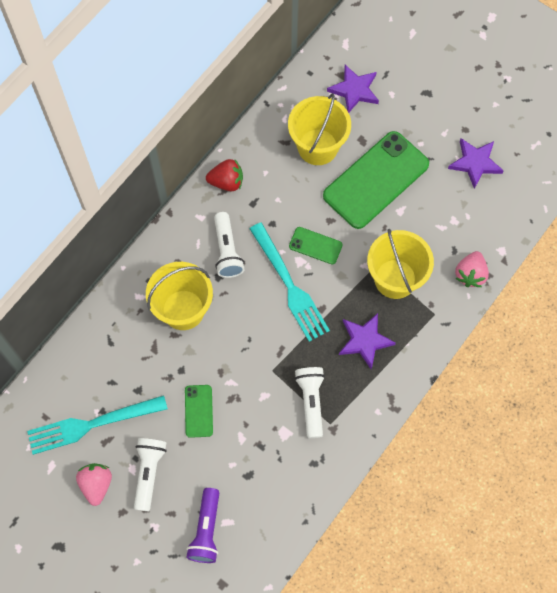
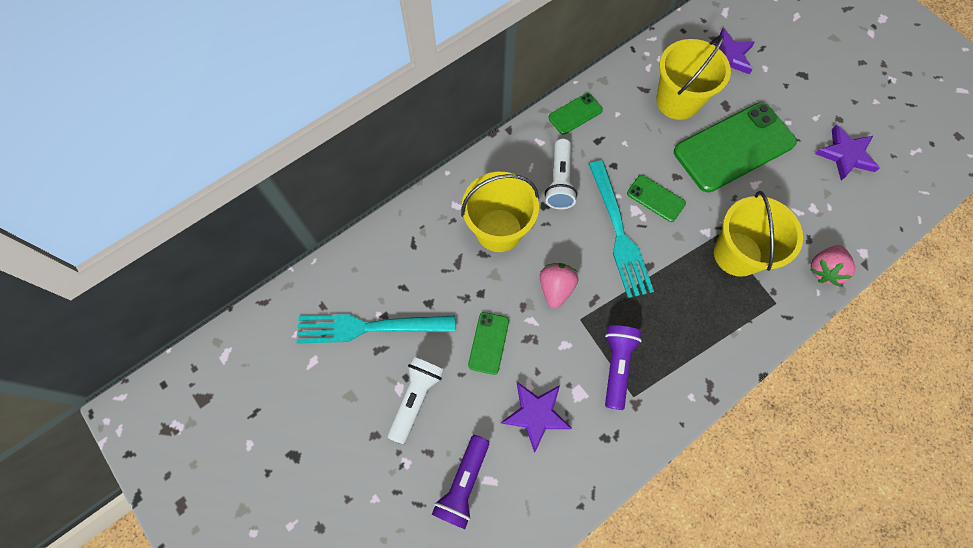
camera: 15 degrees right, 0 degrees up
(96, 484) = (355, 395): pink strawberry -> pink strawberry (556, 288)
(227, 182) = (575, 114): red strawberry -> green phone
(311, 402) = (616, 366): white flashlight -> purple flashlight
(364, 341) = (691, 313): purple star -> purple star (536, 414)

